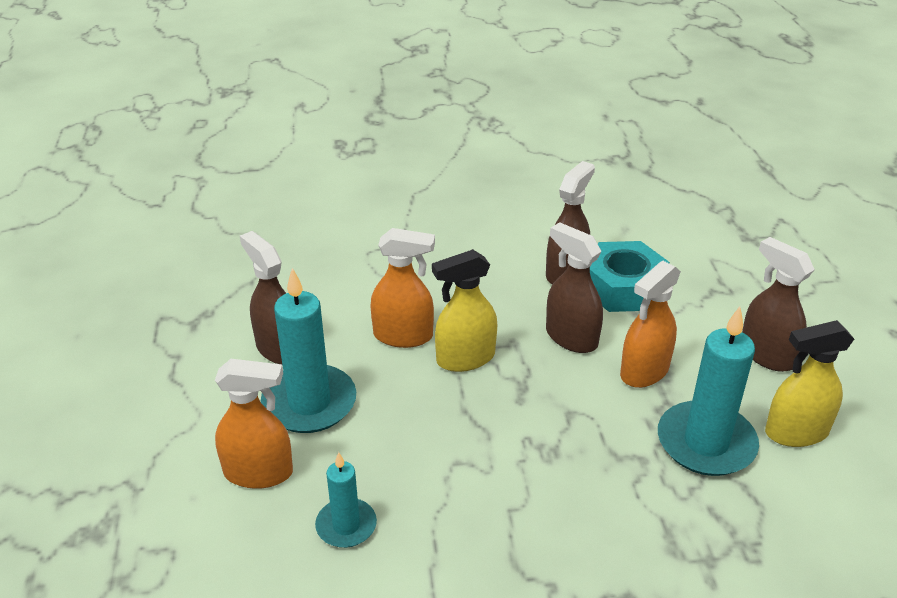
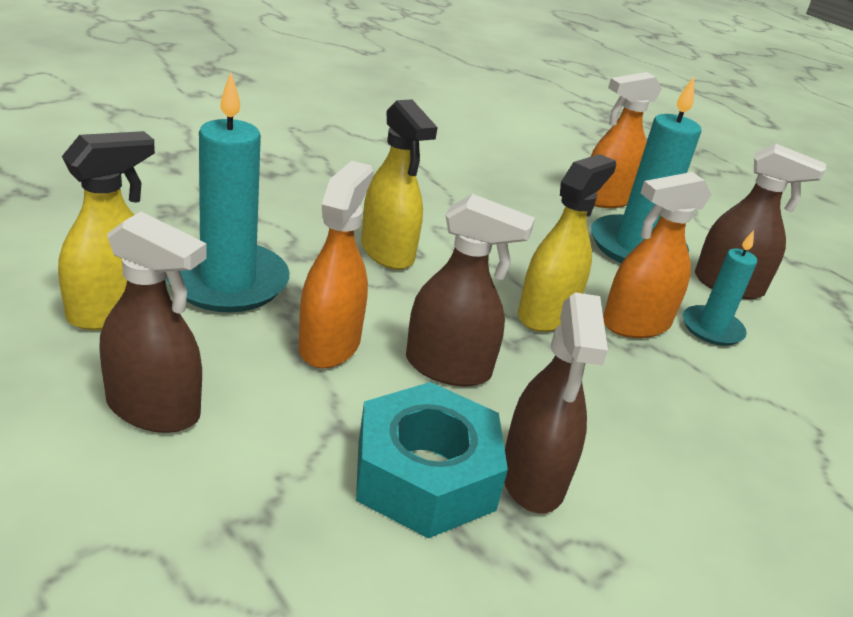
camera: 145 degrees right, 5 degrees down
(346, 526) = (508, 182): turquoise candle -> turquoise candle (712, 329)
(555, 447) = (387, 252): none -> yellow spray bottle

